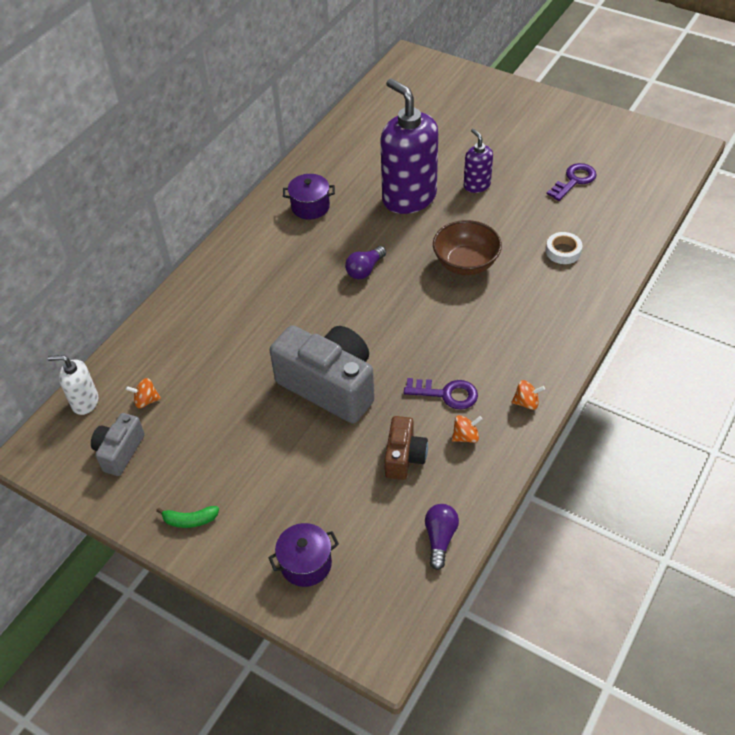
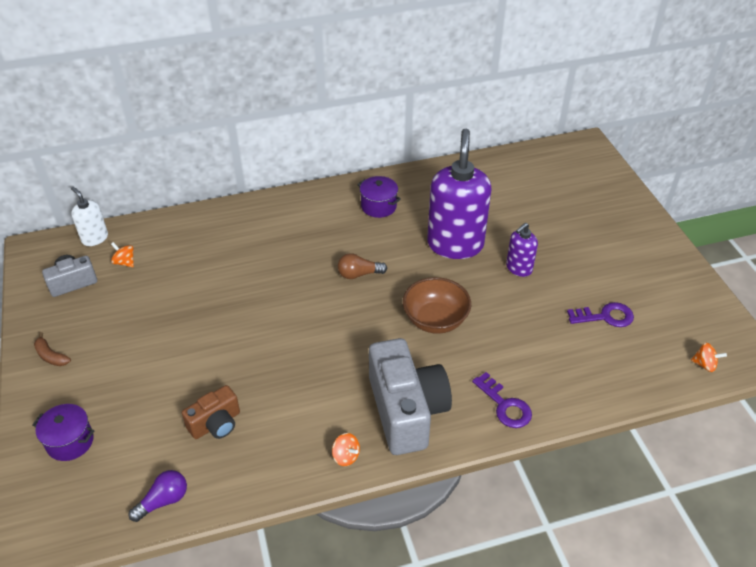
camera: 40 degrees right, 5 degrees down
(190, 520) = (51, 356): green banana -> brown banana
(329, 386) = (234, 336): grey camera -> grey camera (406, 411)
(365, 270) = (359, 274): purple light bulb -> brown light bulb
(446, 394) = (299, 403): purple key -> purple key (505, 405)
(465, 436) = (272, 444): orange spinning top -> orange spinning top (704, 364)
(476, 185) = (518, 268): purple soap dispenser -> purple soap dispenser turned 150 degrees counterclockwise
(563, 251) = (523, 365): white tape -> none

